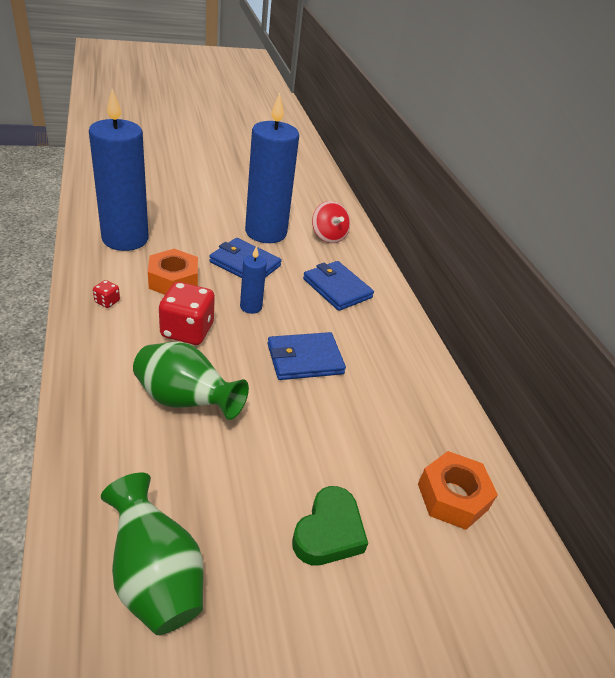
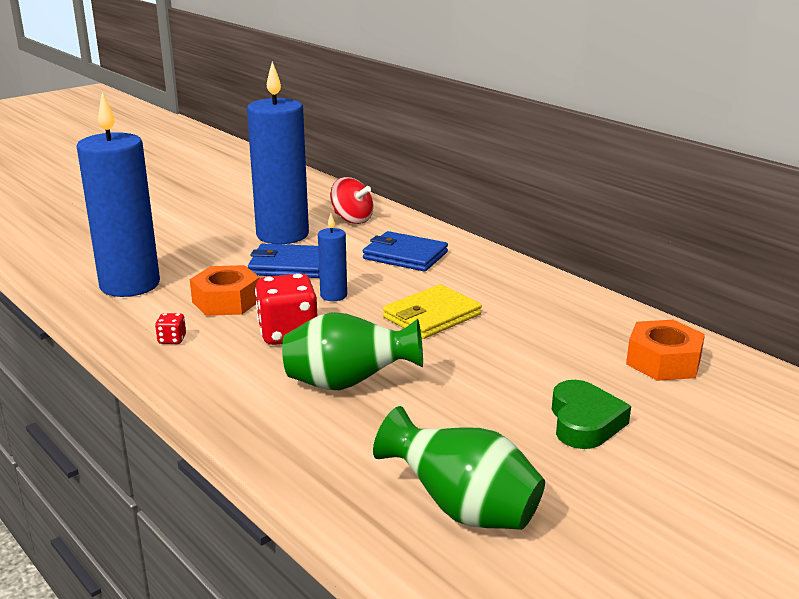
camera: 20 degrees left, 15 degrees down
(304, 359) = (431, 316): blue wallet -> yellow wallet

